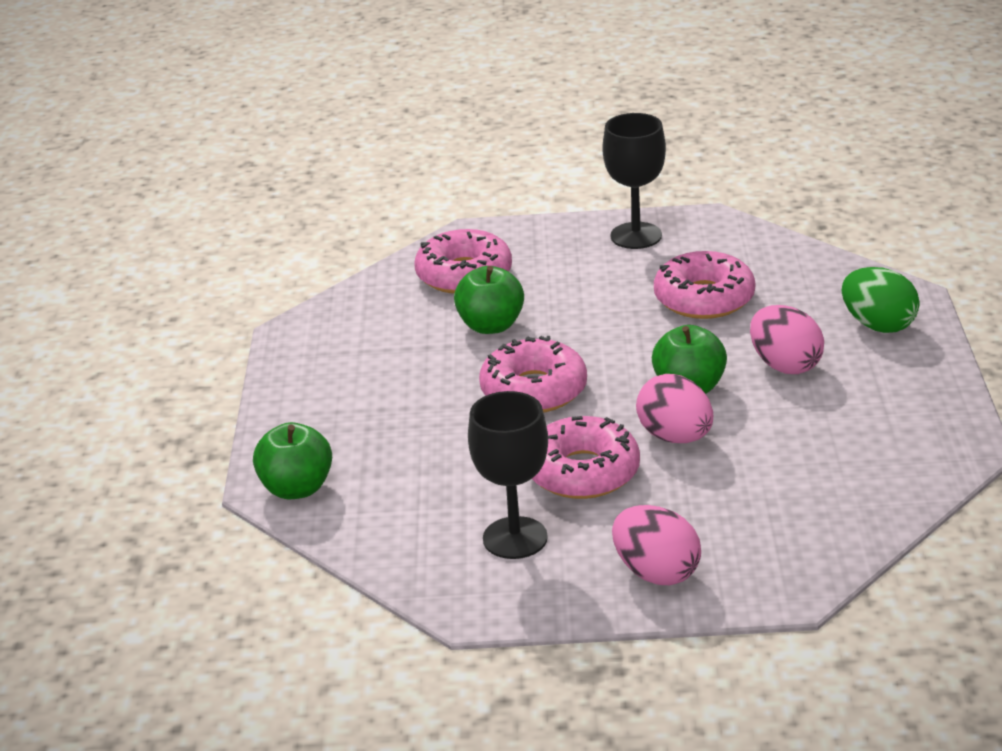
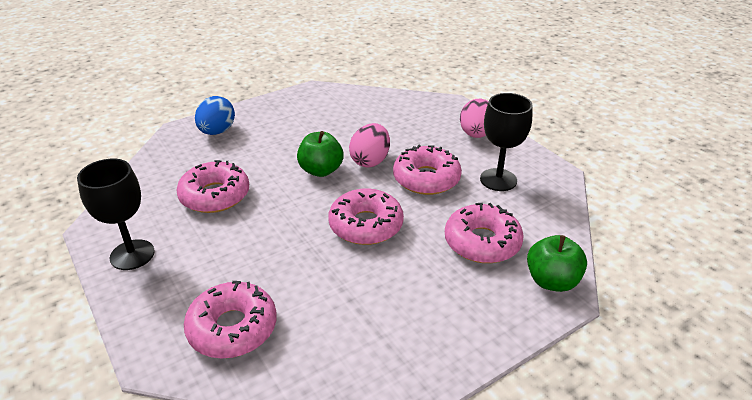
camera: 125 degrees left, 5 degrees up
(410, 466) = (482, 242): none -> pink donut
(491, 326) = (302, 277): green apple -> none
(785, 365) = (276, 148): pink egg -> none
(878, 325) = (217, 131): green egg -> blue egg

